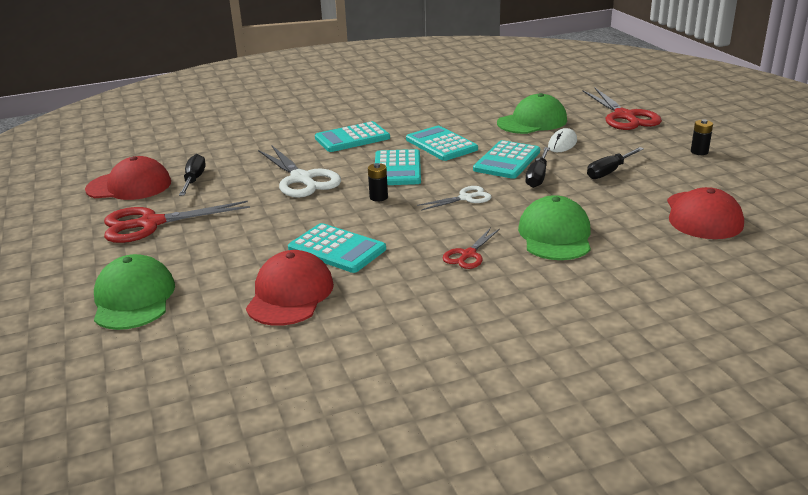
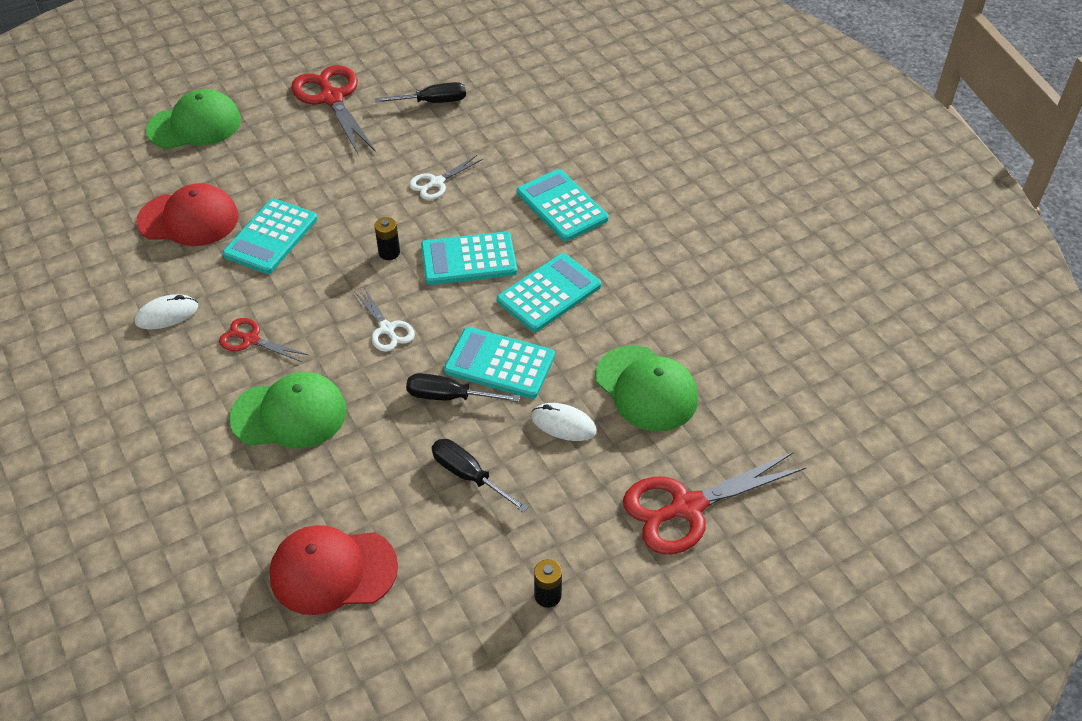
camera: 80 degrees right, 20 degrees up
(129, 186) = (417, 61): red cap -> none
(302, 179) = (436, 183): white scissors -> white scissors, size x0.54
(427, 299) = (167, 314): none -> white mouse

